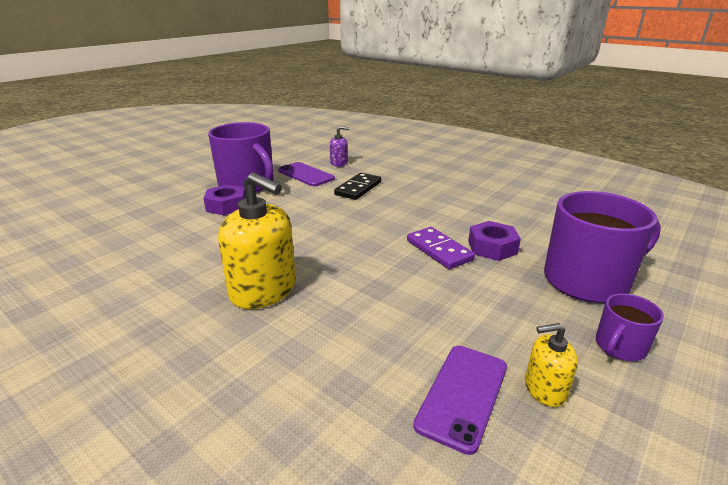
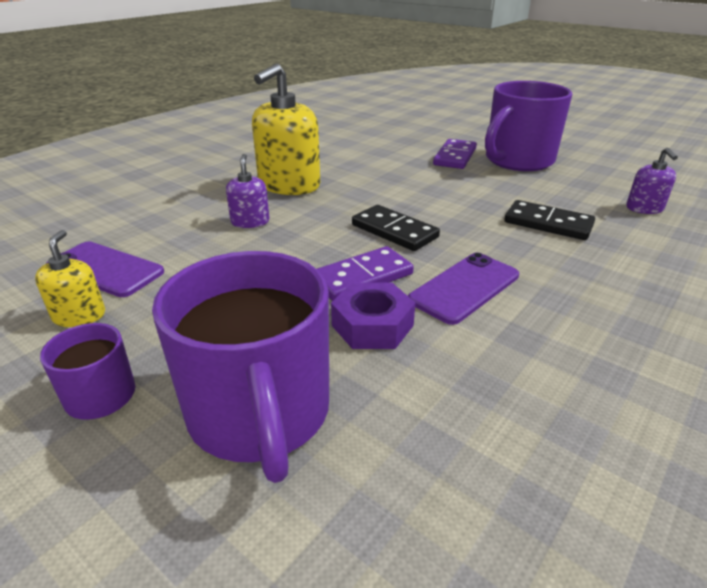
camera: 90 degrees right, 5 degrees up
(226, 206) = (455, 157): purple nut -> purple domino
(305, 174) = (575, 188): purple phone -> purple phone (464, 288)
(351, 308) = (250, 222): none -> purple soap dispenser
(370, 237) = (394, 231): none -> black domino

